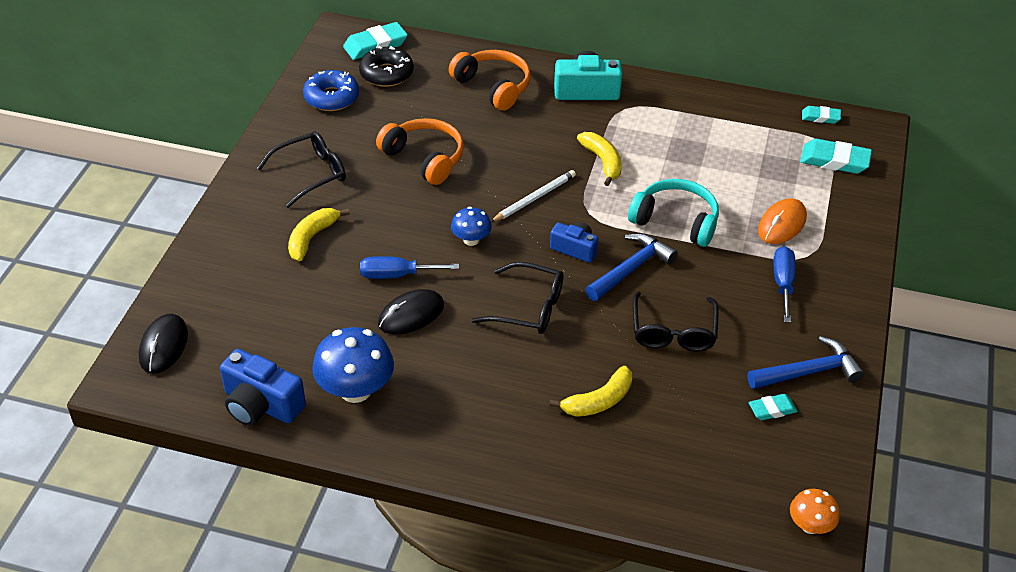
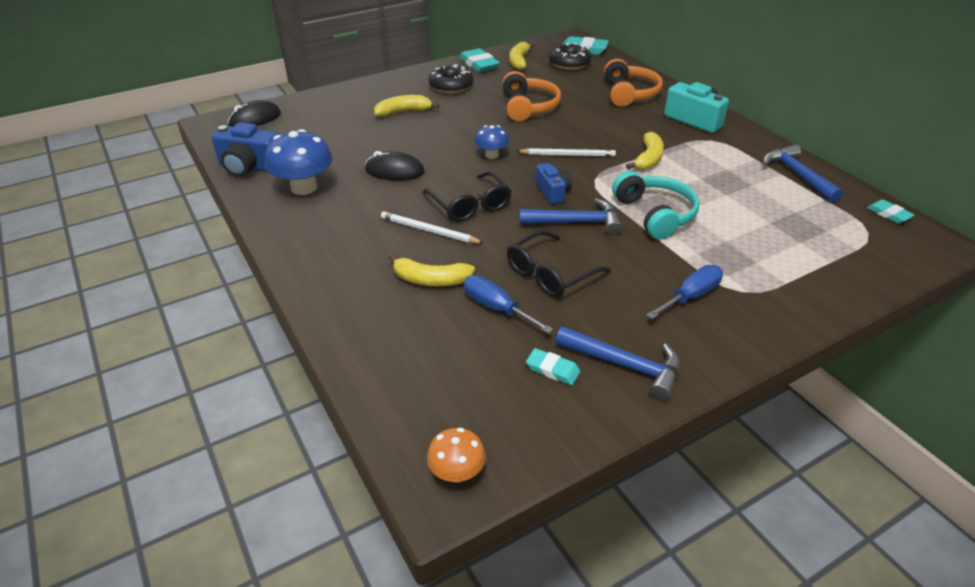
camera: 45 degrees right, 5 degrees down
(261, 405) = (249, 166): blue camera -> blue camera turned 60 degrees counterclockwise
(310, 174) = (451, 86): black glasses -> black donut
(331, 97) = (519, 61): blue donut -> yellow banana
(397, 275) = (419, 149): blue screwdriver -> blue screwdriver (496, 308)
(532, 357) = (429, 231): none -> white pencil
(727, 112) = (797, 175): none -> blue hammer
(782, 224) = (747, 260): orange mouse -> none
(834, 161) = (863, 246): turquoise eraser -> turquoise eraser (479, 64)

